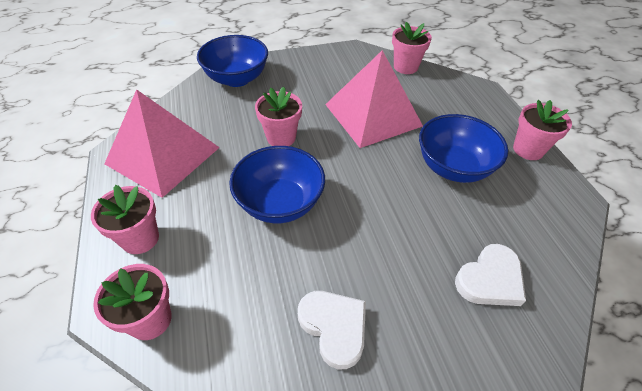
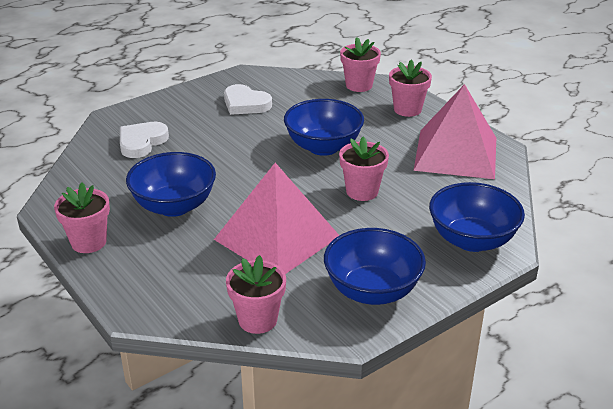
camera: 160 degrees right, 15 degrees down
(327, 66) = (372, 291): none -> blue bowl

